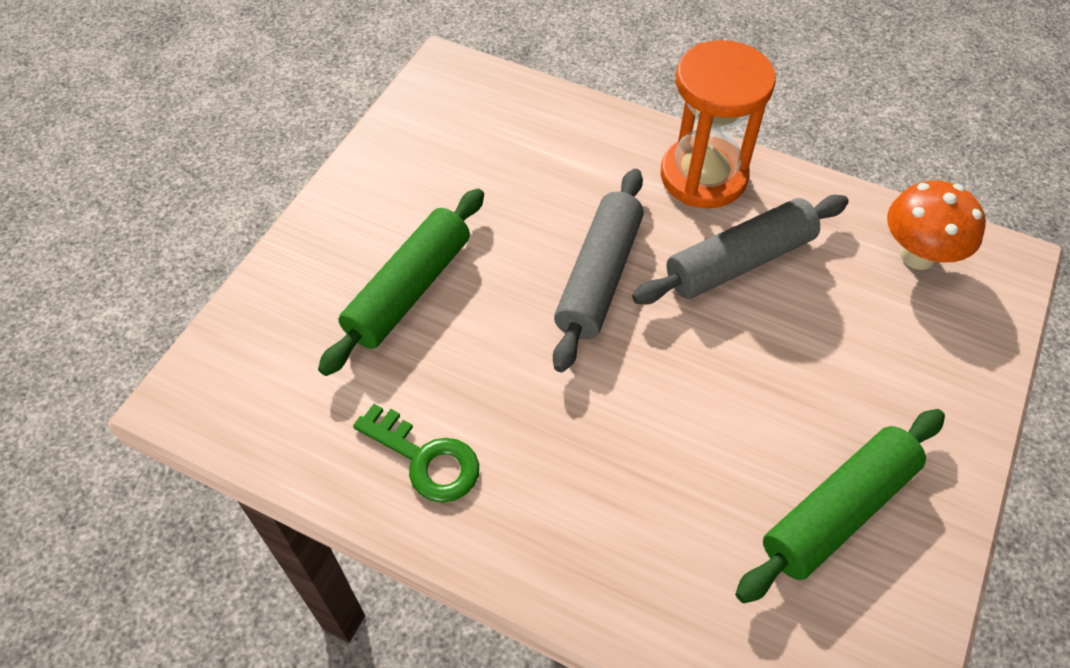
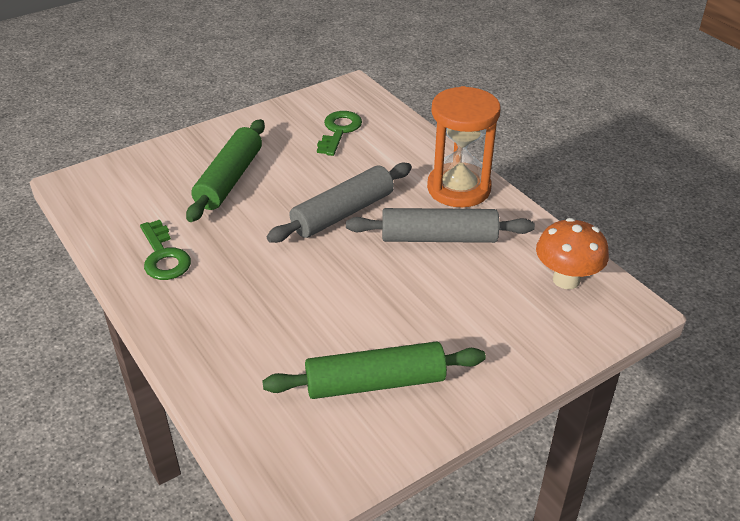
camera: 30 degrees right, 15 degrees down
(409, 290) = (229, 179): green rolling pin -> green rolling pin turned 45 degrees counterclockwise
(488, 147) = (339, 131): none -> green key

